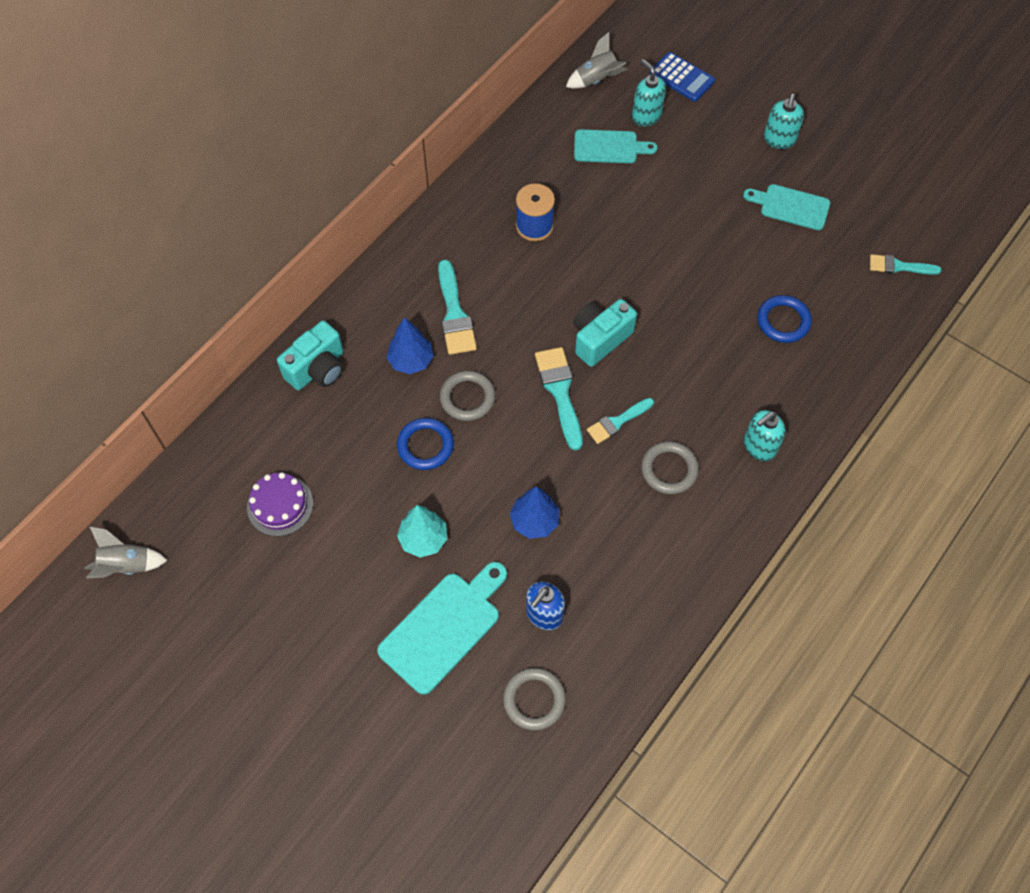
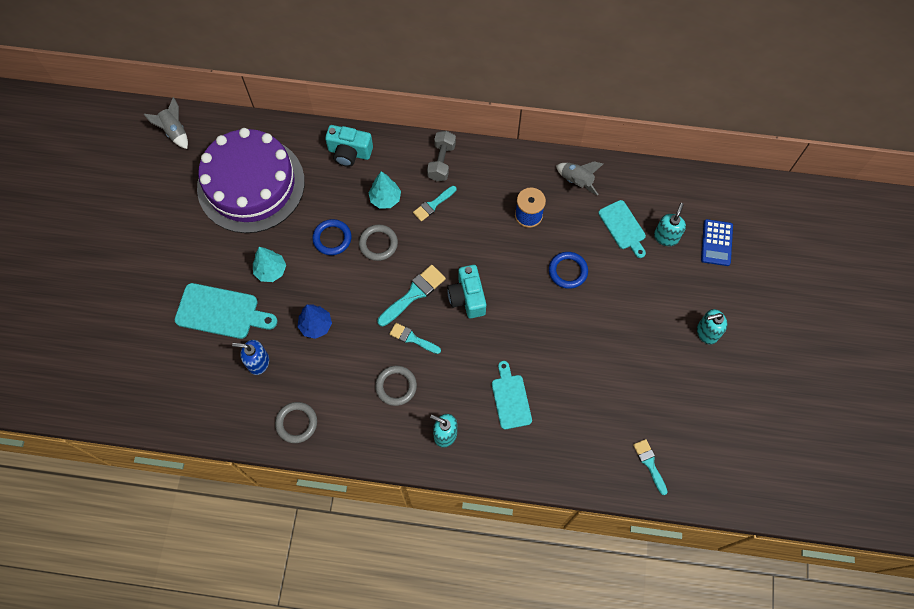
camera: 60 degrees right, 5 degrees up
(280, 505) = (251, 184): purple cake -> purple cake, size x2.48
(402, 277) = (441, 161): none -> grey dumbbell
(411, 360) = (385, 199): blue tree -> turquoise tree
(454, 314) = (433, 204): turquoise brush -> turquoise brush, size x0.65
(534, 700) = (202, 384): grey ring -> grey ring (296, 423)
(596, 80) = (675, 191): grey rocket -> grey rocket (576, 181)
(600, 339) = (467, 297): turquoise camera -> turquoise camera turned 120 degrees counterclockwise
(783, 321) = (553, 405): blue ring -> blue ring (567, 271)
(791, 206) = (653, 367): turquoise cutting board -> turquoise cutting board (510, 399)

